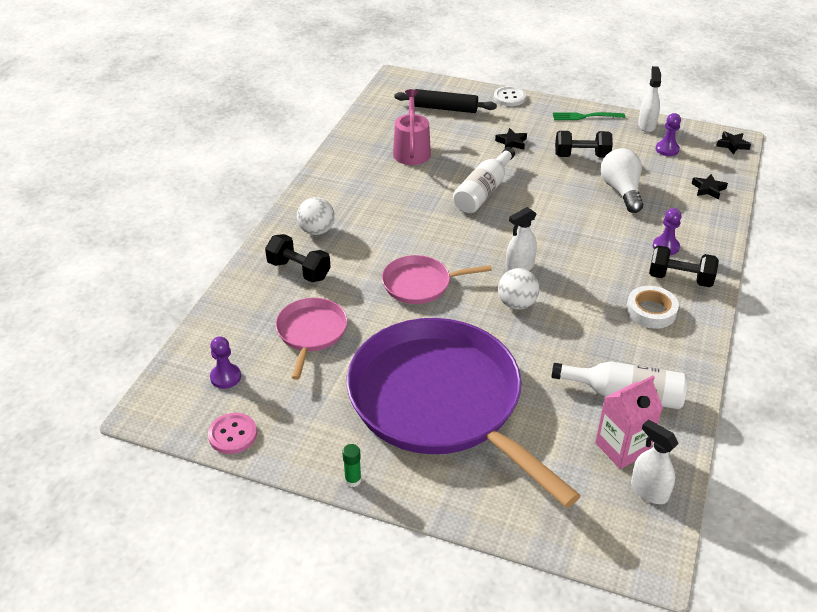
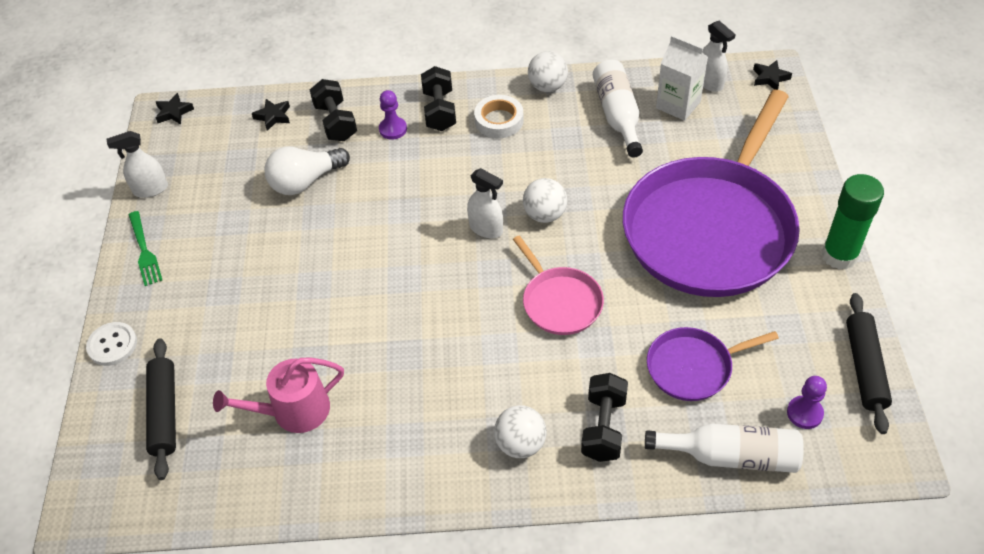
camera: 110 degrees left, 10 degrees up
(233, 434) = (865, 367): pink button -> black rolling pin
(311, 333) = (693, 367): pink pan -> purple pan
(353, 480) = (839, 255): green glue stick -> green glue stick, size x2.28
(483, 191) = (358, 302): white bottle -> white bottle (731, 456)
(511, 142) = (234, 307): black star -> black star (770, 78)
(581, 156) = (243, 232): black dumbbell -> black dumbbell (335, 122)
(622, 448) = (678, 105): pink carton -> white carton
(649, 490) = (709, 83): white spray bottle -> white spray bottle turned 60 degrees counterclockwise
(667, 149) = (201, 162): purple pawn -> none
(689, 358) = (547, 86): none -> white ball

